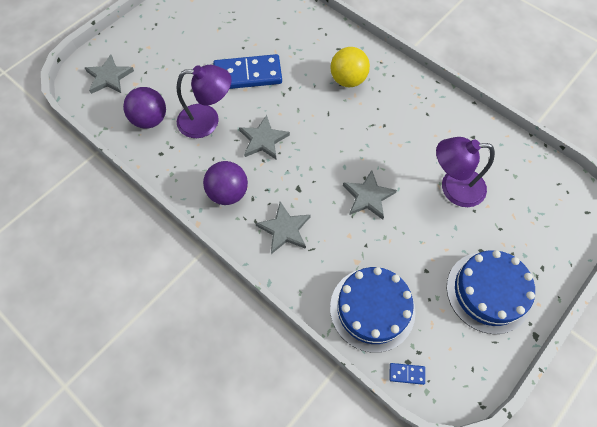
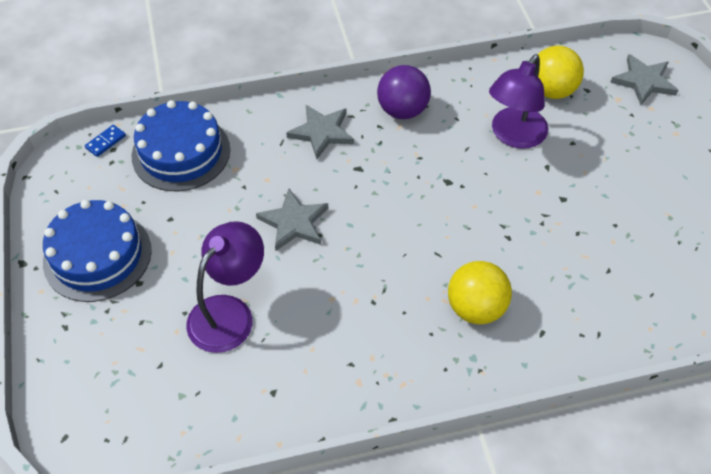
camera: 125 degrees right, 10 degrees down
(150, 120) = (551, 91): purple ball -> yellow ball
(248, 74) = (561, 206): blue domino -> none
(263, 140) = (447, 171): grey star -> none

